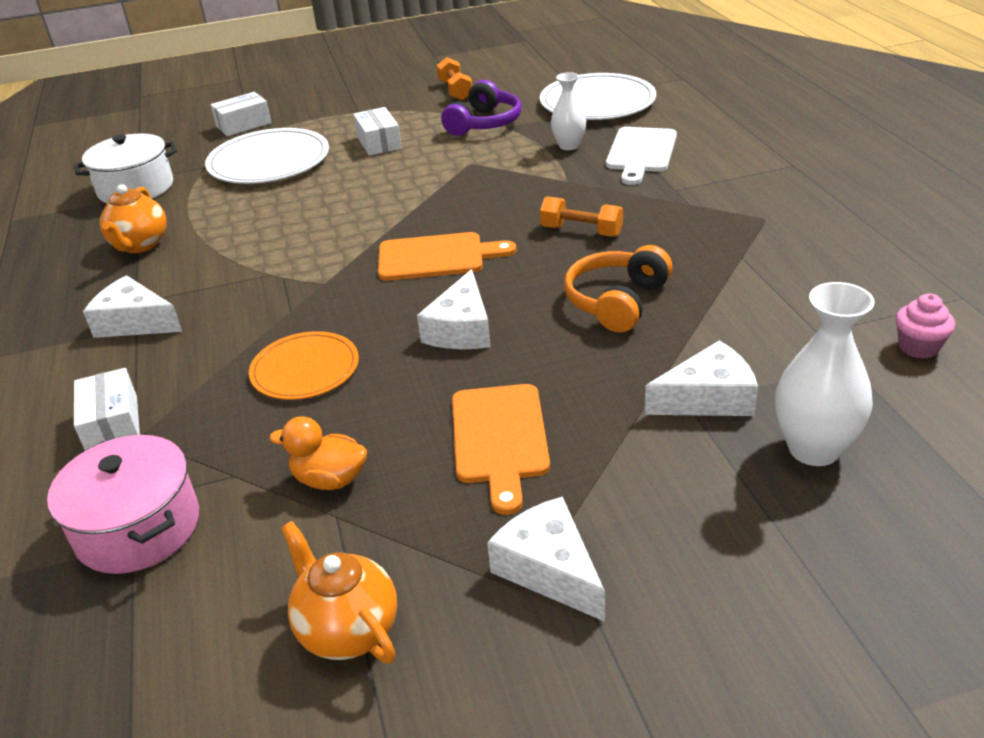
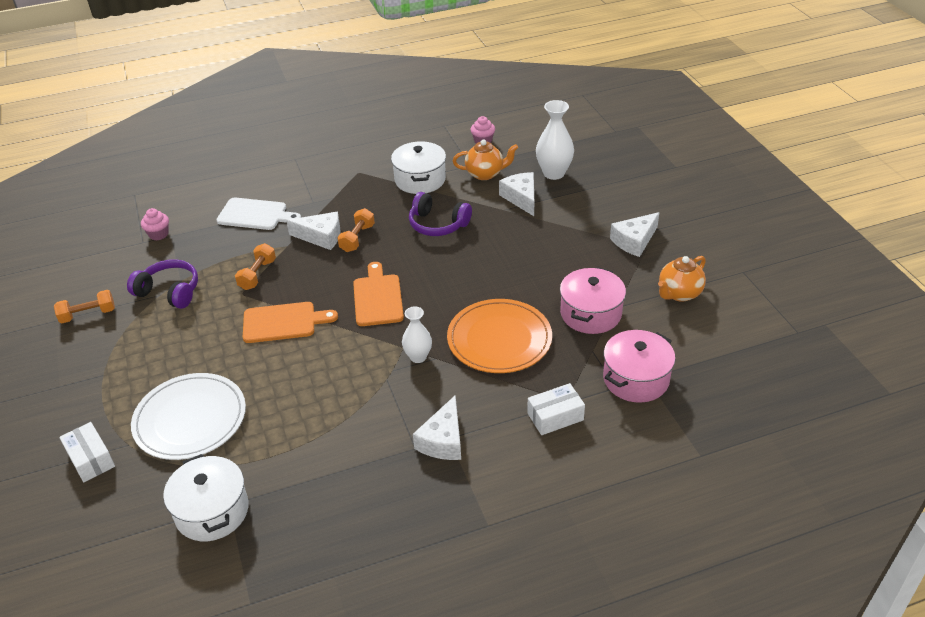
camera: 95 degrees left, 5 degrees up
(140, 245) = (326, 473): orange teapot -> orange teapot (485, 174)
(305, 369) = (499, 339): orange plate -> orange plate, size x1.58
(330, 479) = (590, 313): orange duck -> pink pot
(379, 142) = (180, 351): white box -> none
(461, 329) = (461, 280): white cheese -> white cheese (321, 236)
(499, 439) = (555, 259): orange cutting board -> orange cutting board (283, 322)
(506, 169) = (257, 275): none -> orange dumbbell
(569, 146) = (231, 246): white vase -> white vase (418, 357)
(597, 102) = (158, 234): white plate -> pink cupcake
(616, 301) = (437, 224): orange headphones -> purple headphones
(754, 278) = (420, 180): none -> white pot

